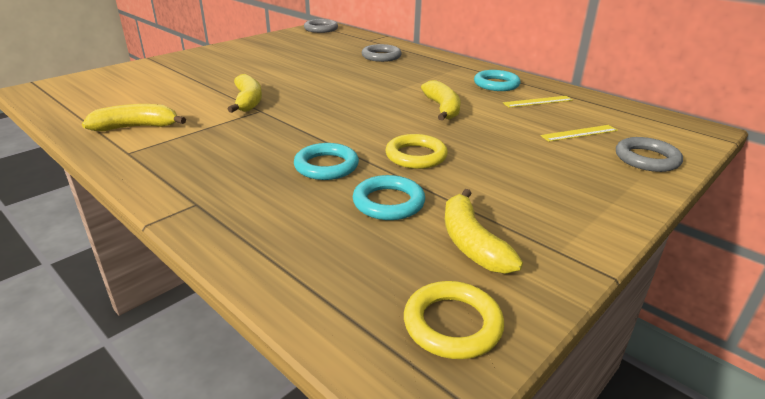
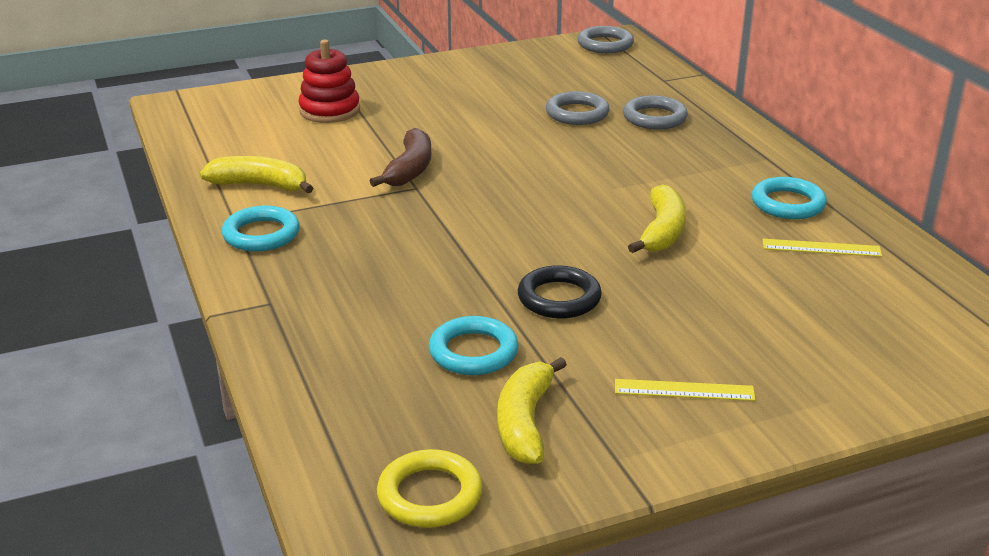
camera: 25 degrees right, 0 degrees up
(164, 78) = (329, 111): none -> red stacking toy
(248, 101) = (410, 169): yellow banana -> brown banana
(326, 166) = (438, 287): turquoise ring -> turquoise ring (261, 234)
(416, 156) = (559, 298): yellow ring -> black ring
(579, 133) = (825, 314): yellow ruler -> yellow ruler (684, 390)
(646, 159) = (880, 376): grey ring -> grey ring (577, 113)

